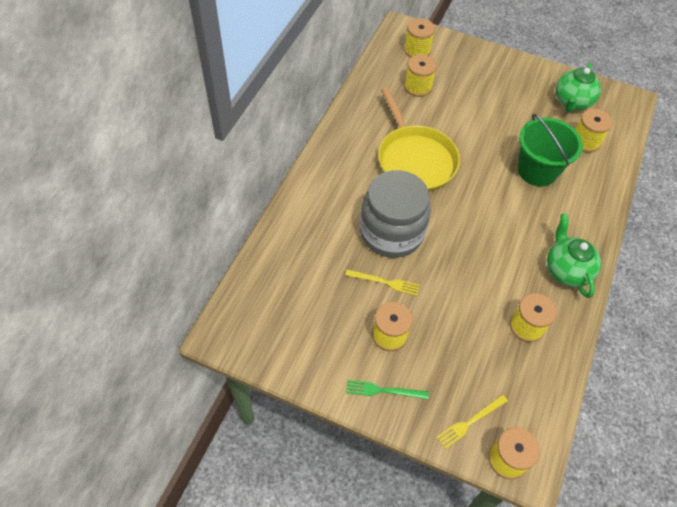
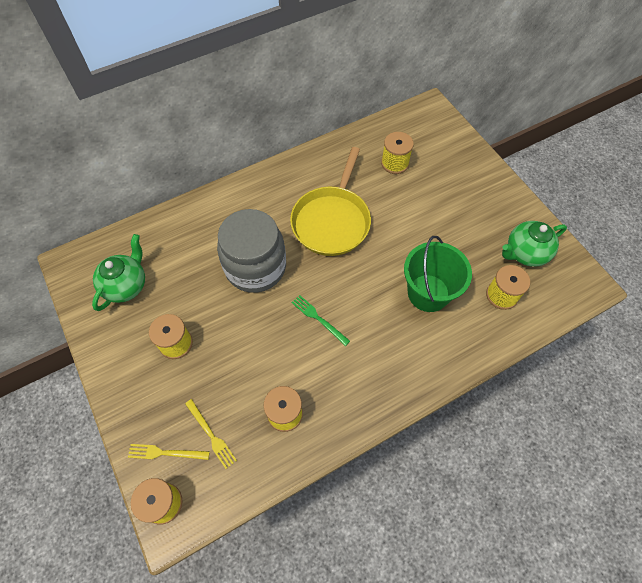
camera: 40 degrees right, 5 degrees up
(383, 390) = (130, 381): green fork -> green fork (318, 319)
(385, 282) = (212, 302): yellow fork -> yellow fork (211, 435)
(417, 50) = (425, 132): yellow spool -> none
(566, 270) = (366, 393): green teapot -> green teapot (126, 285)

